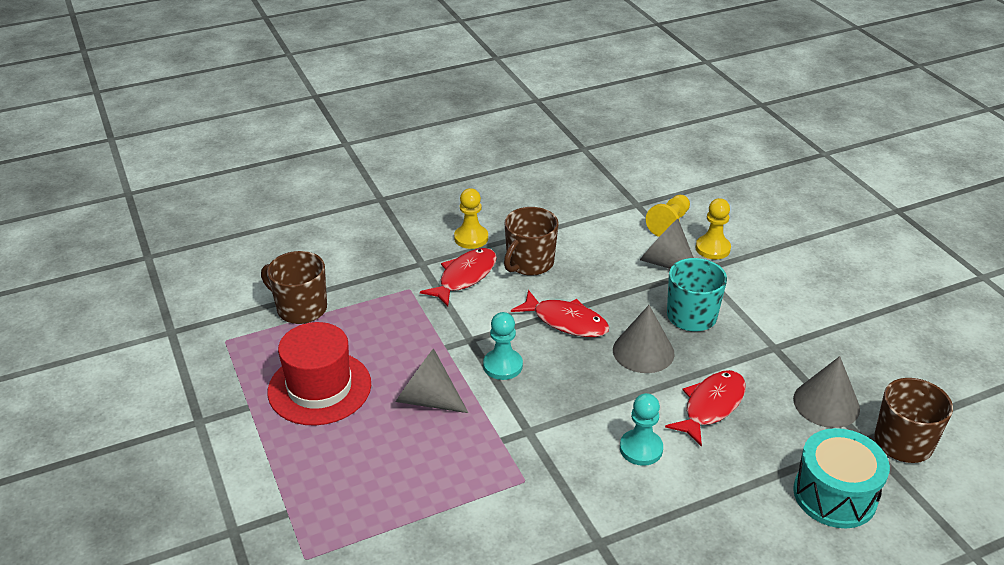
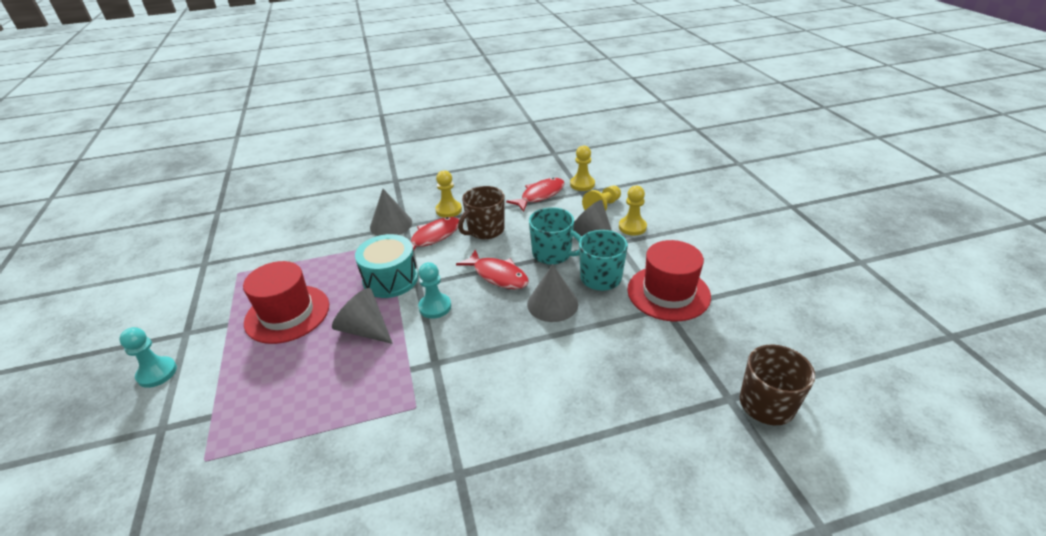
camera: 10 degrees right, 0 degrees up
(300, 308) = (303, 253): brown mug -> none
(624, 289) = (552, 254): none -> turquoise mug
(634, 193) = (582, 184): none -> yellow pawn
(641, 449) = (524, 387): turquoise pawn -> turquoise pawn (157, 373)
(711, 406) = (596, 355): red fish -> red fish (540, 195)
(774, 329) = (668, 293): none -> red hat
(826, 403) = (700, 361): grey cone -> grey cone (391, 224)
(834, 495) = (691, 450): turquoise drum -> turquoise drum (390, 279)

